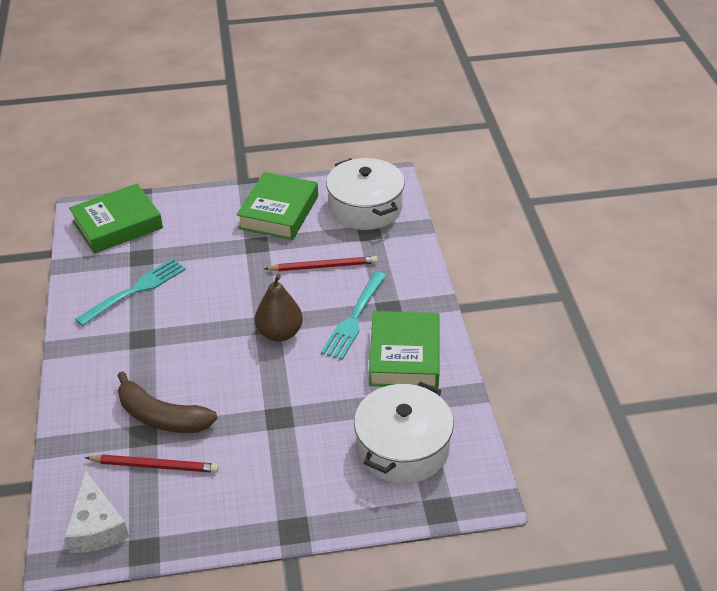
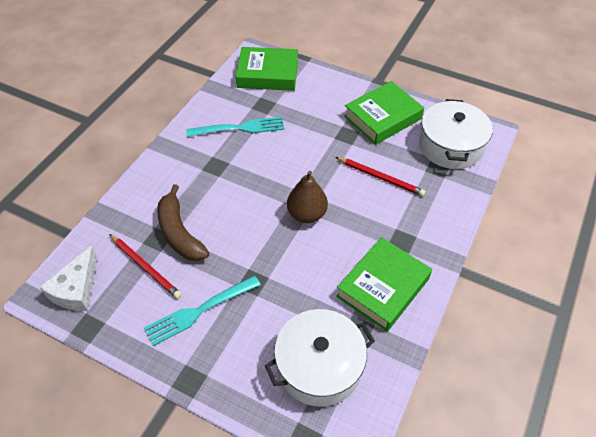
camera: 35 degrees right, 10 degrees up
(354, 318) = (370, 233): turquoise fork -> turquoise fork (200, 310)

